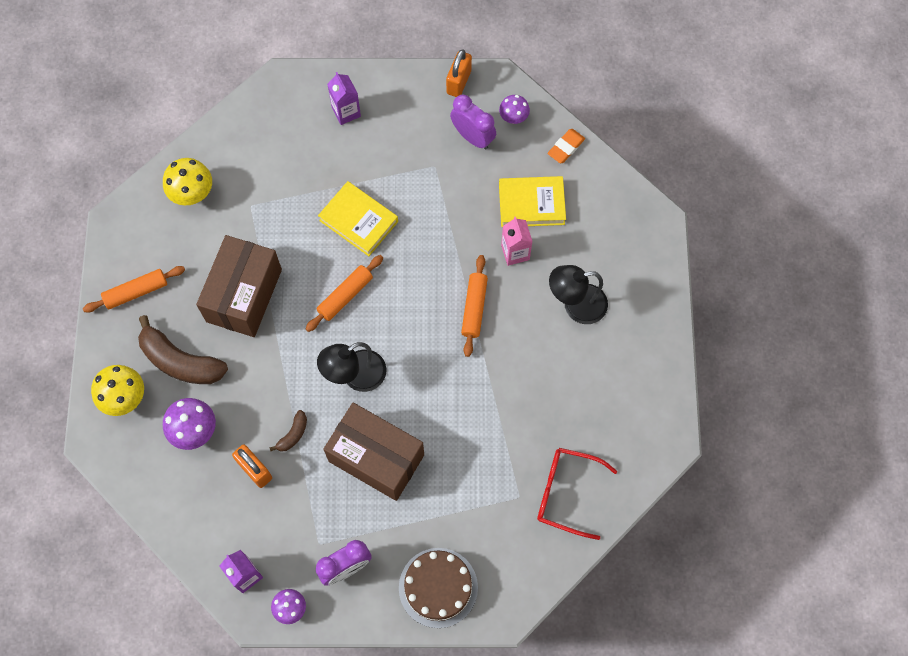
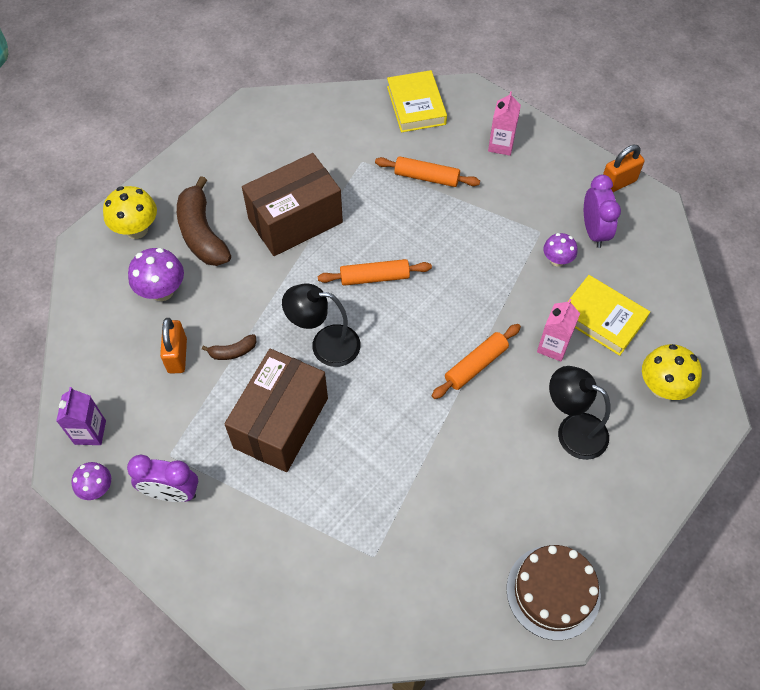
camera: 40 degrees right, 10 degrees down
(136, 292) = (219, 163): orange rolling pin -> orange rolling pin (426, 177)
(192, 194) = (326, 124): yellow mushroom -> yellow mushroom (662, 387)
(346, 112) = (501, 145): purple carton -> pink carton
(358, 221) = (438, 229): yellow book -> yellow book (416, 105)
(376, 458) = (281, 423): brown box -> brown box turned 45 degrees clockwise
(438, 587) = (230, 576): brown cake -> brown cake (553, 592)
(513, 118) = (644, 240): purple mushroom -> purple mushroom (557, 260)
(566, 147) = (674, 294): orange eraser -> none
(567, 493) = (421, 590): red glasses -> none

